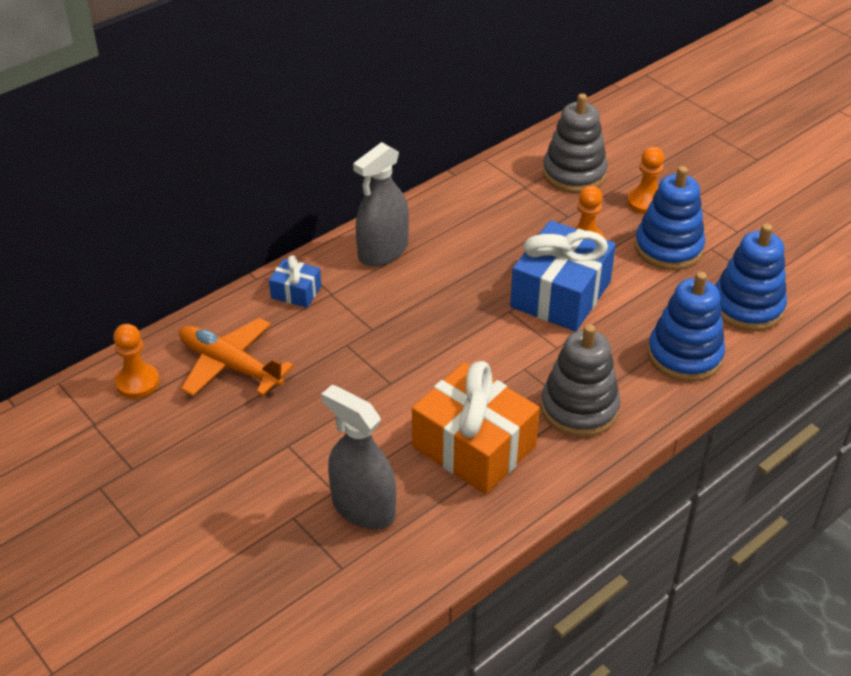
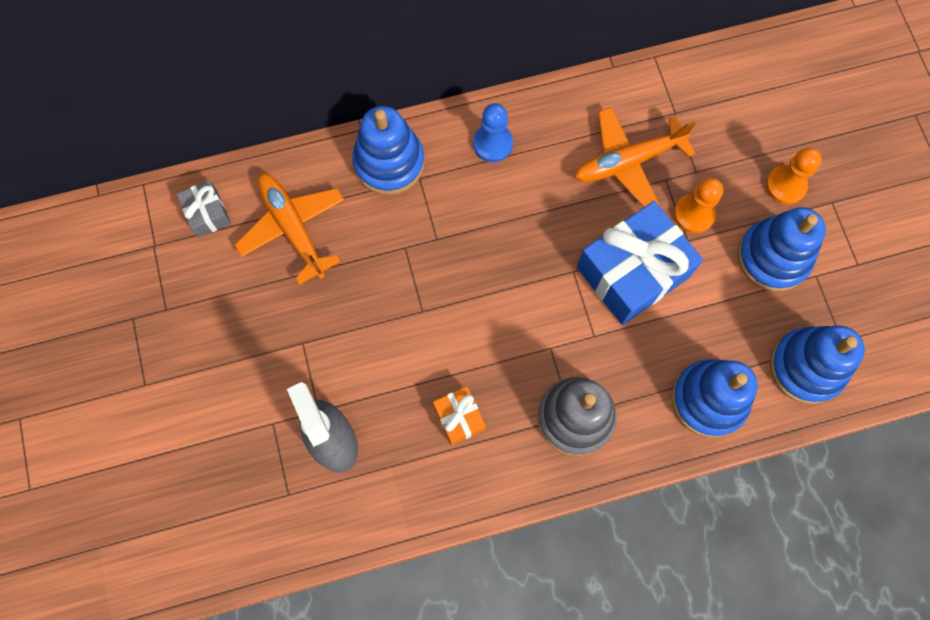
camera: 25 degrees right, 30 degrees up
(137, 382) = (207, 213): orange pawn -> grey gift
(296, 292) = (389, 162): blue gift -> blue stacking toy
(383, 251) = (493, 144): grey spray bottle -> blue pawn
(474, 446) = (459, 418): orange gift -> orange gift, size x0.48
(507, 227) = (628, 162): none -> orange plane
(574, 174) = (734, 115): grey stacking toy -> none

